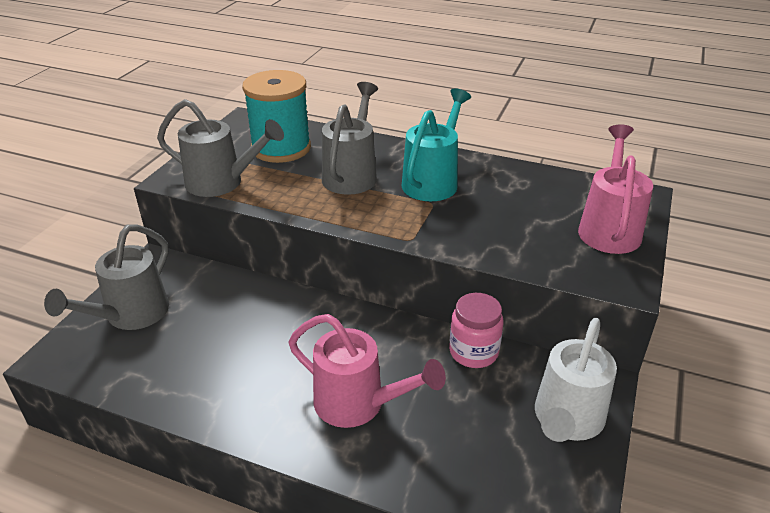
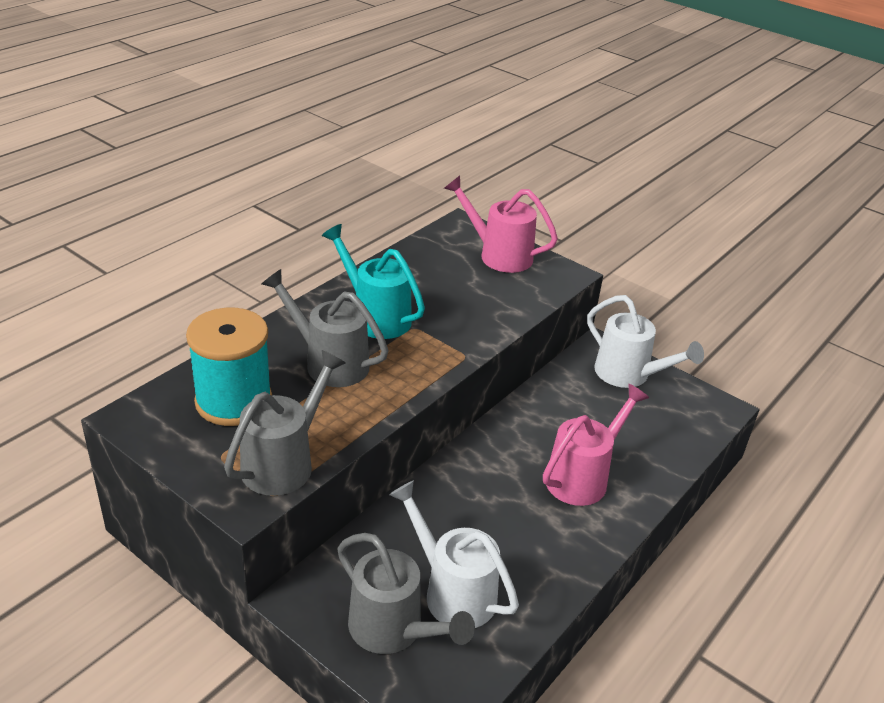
camera: 75 degrees left, 0 degrees up
(177, 339) = (452, 591): none -> white watering can
(473, 352) = (545, 395): pink jar -> none

